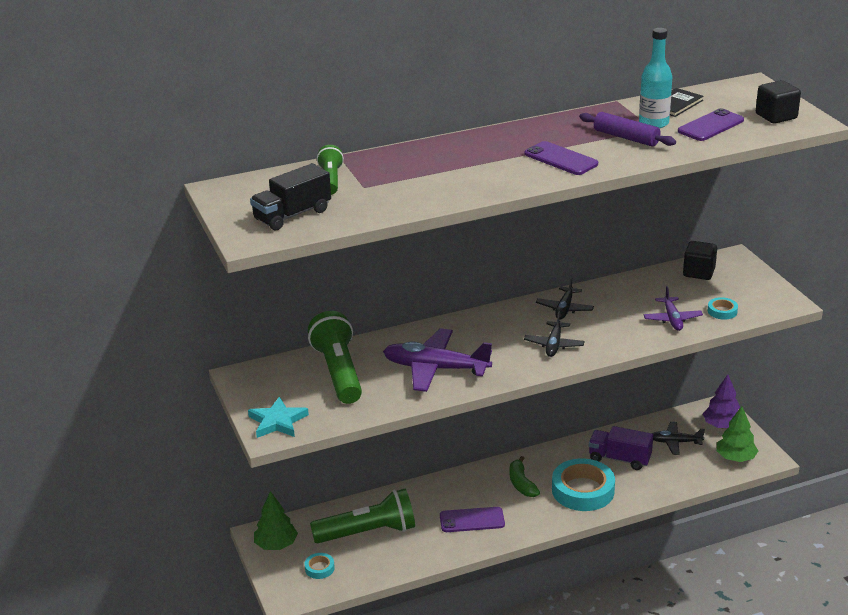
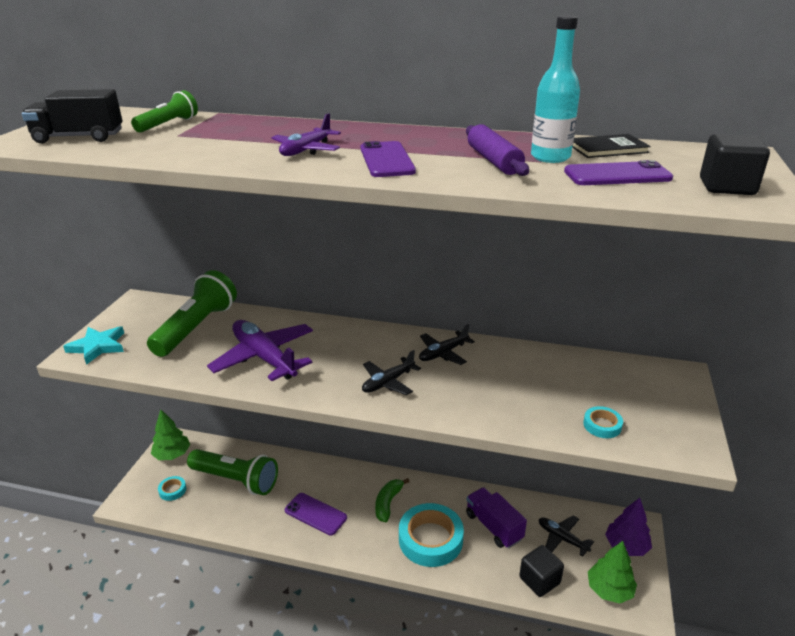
camera: 35 degrees right, 0 degrees up
(672, 319) = (535, 409): purple plane -> purple plane (306, 150)
(699, 272) = (622, 373): black cube -> black cube (539, 580)

